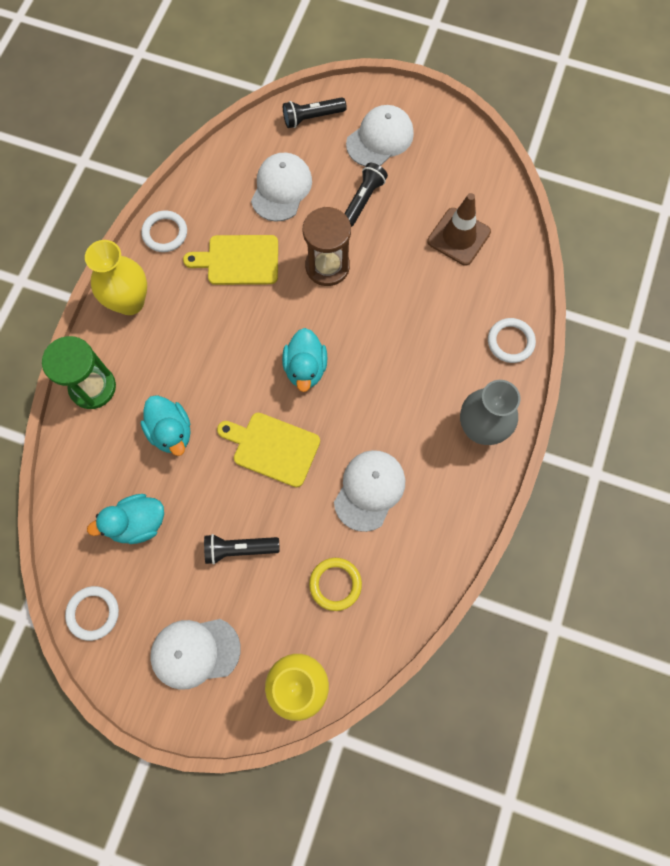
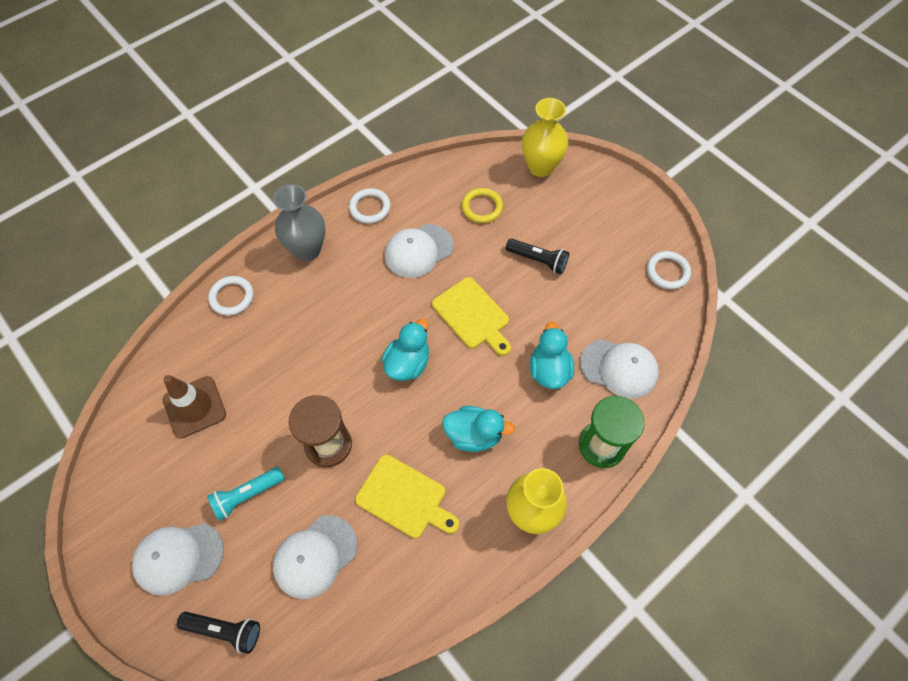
camera: 150 degrees left, 10 degrees down
(138, 523) = (608, 315): turquoise duck -> turquoise duck (474, 435)
(165, 233) = (460, 572): white ring -> white ring (370, 208)
(195, 652) = (602, 215): white cap -> white cap (619, 368)
(363, 200) = (247, 495): black flashlight -> turquoise flashlight

